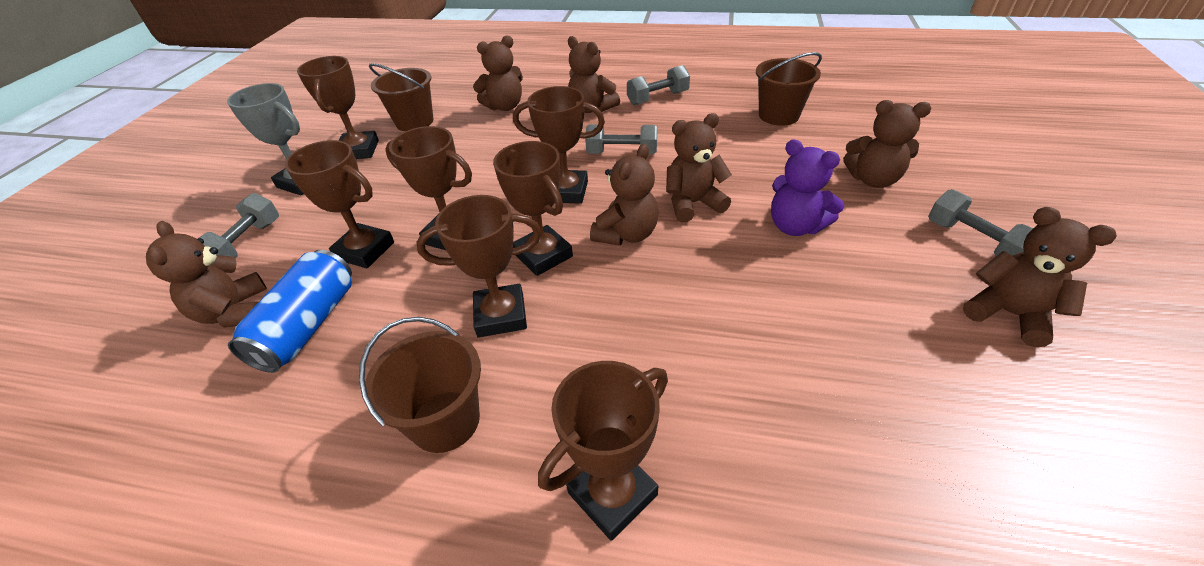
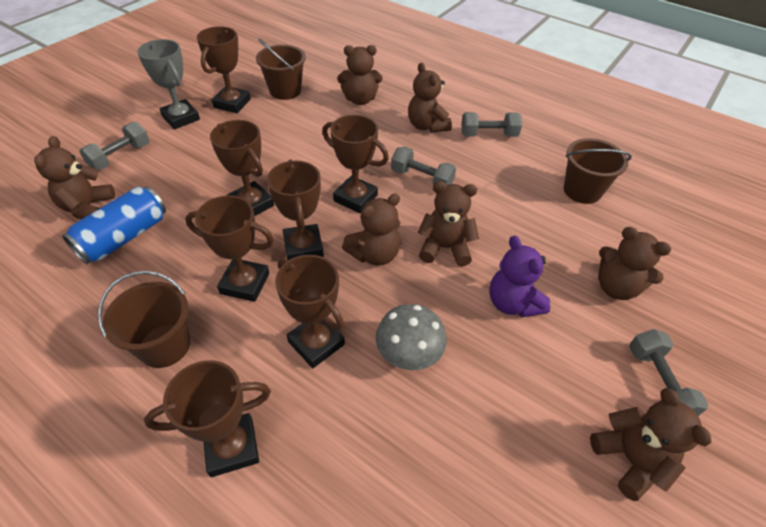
camera: 20 degrees right, 5 degrees up
(365, 250) = (189, 192): brown trophy -> brown trophy (316, 343)
(734, 310) = (409, 354): none -> grey mushroom

